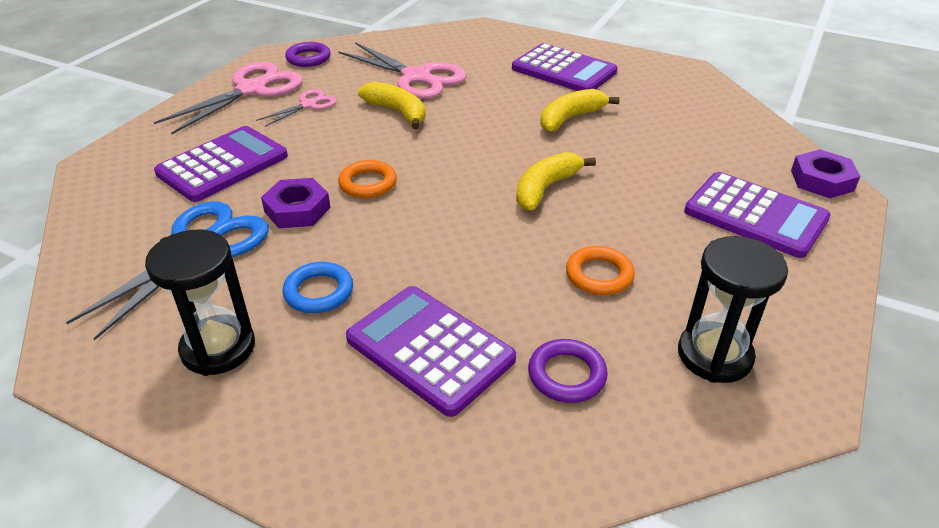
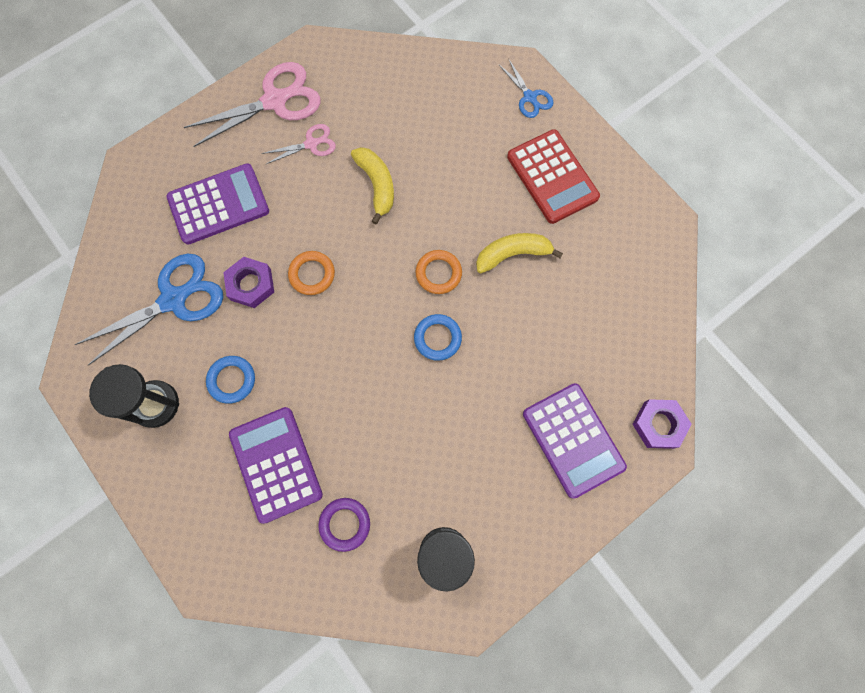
camera: 25 degrees right, 35 degrees up
(308, 58) = (340, 65): purple ring -> none
(417, 77) = (418, 136): pink scissors -> none
(503, 38) = (530, 97): none -> blue scissors
(545, 188) = (437, 338): yellow banana -> blue ring
(563, 70) = (552, 177): purple calculator -> red calculator
(599, 275) = (418, 448): orange ring -> orange ring (438, 273)

